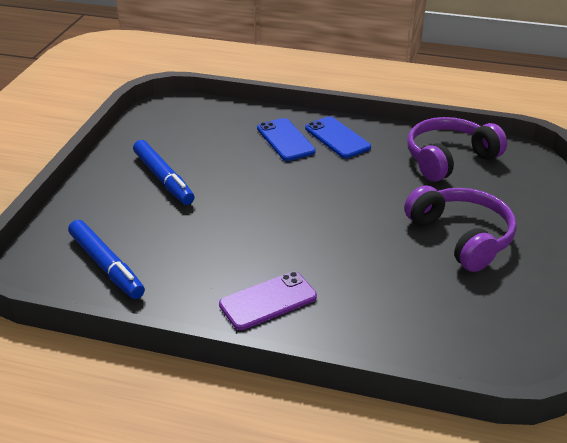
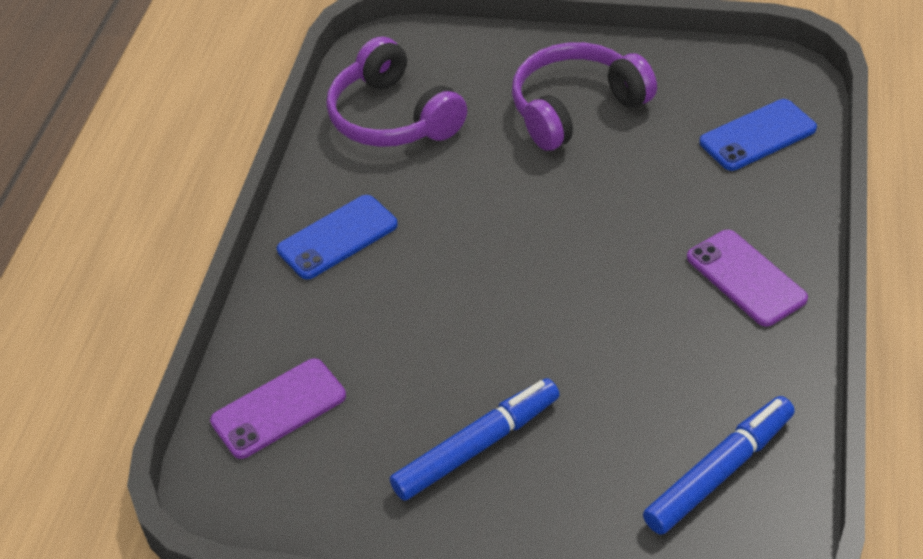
camera: 90 degrees left, 10 degrees up
(213, 120) = (278, 408): none -> purple phone
(285, 140) = (345, 300): blue phone -> blue phone (757, 135)

